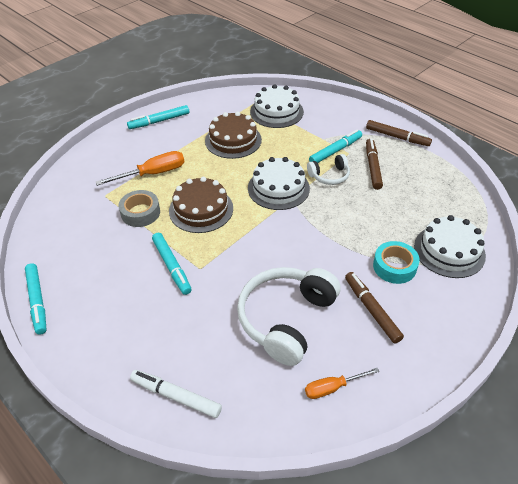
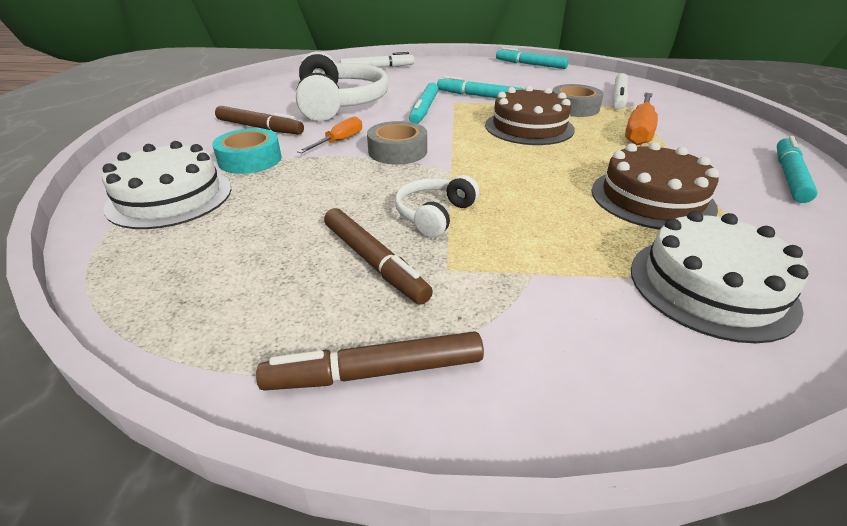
camera: 140 degrees right, 10 degrees down
(91, 207) = (618, 97): none -> white marker
(278, 188) = (483, 172): white cake -> none
(302, 228) = (397, 151): none -> grey tape
(332, 388) = (269, 93): orange screwdriver -> orange screwdriver (339, 141)
(335, 151) = (476, 259): turquoise marker -> turquoise marker (424, 110)

